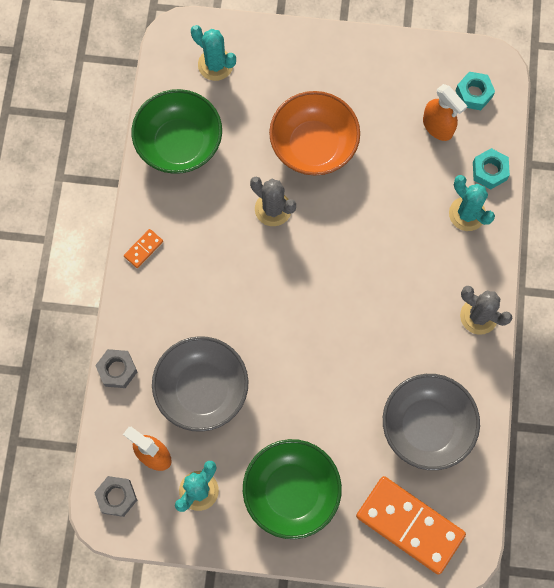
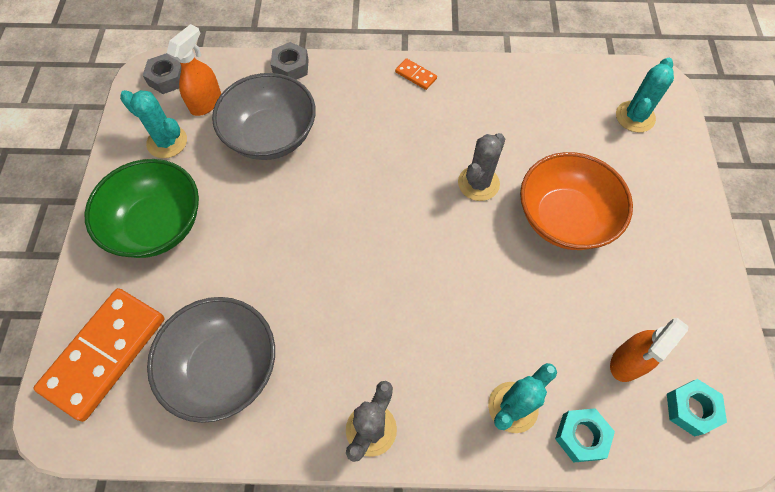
camera: 85 degrees right, 10 degrees down
(179, 144) = (535, 94): green bowl -> none

